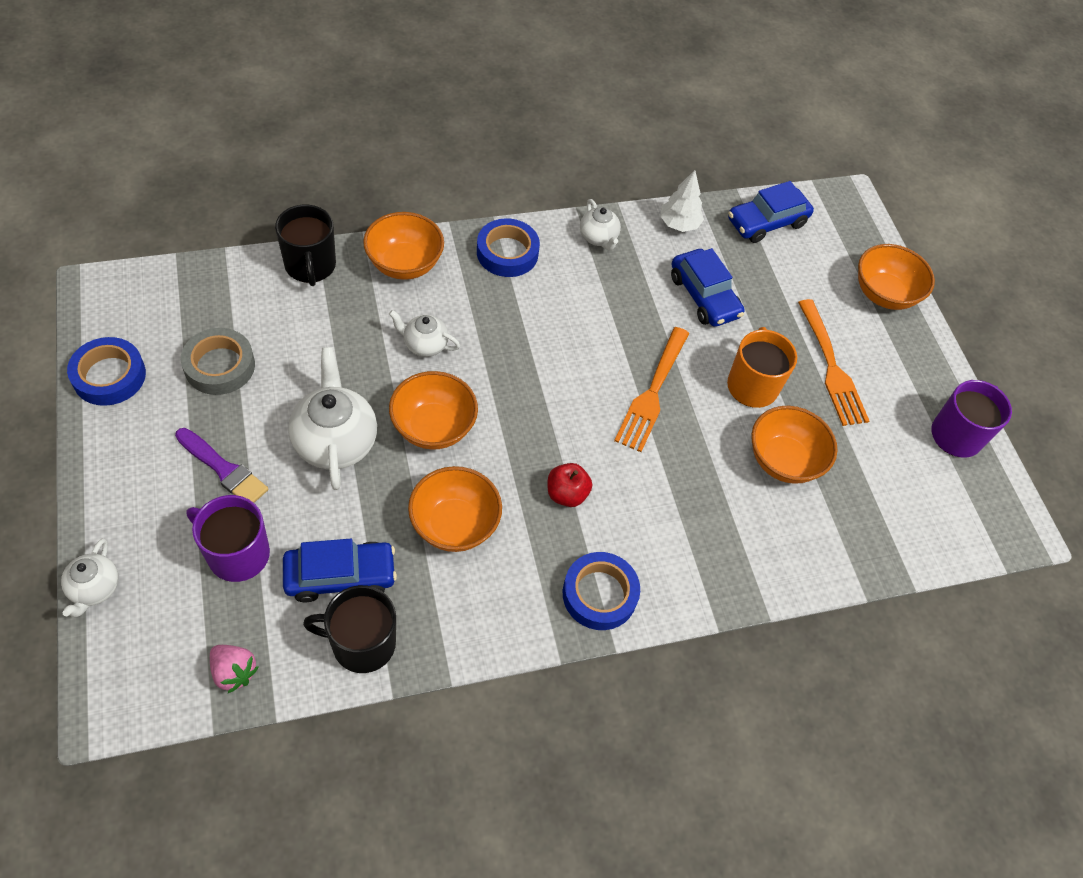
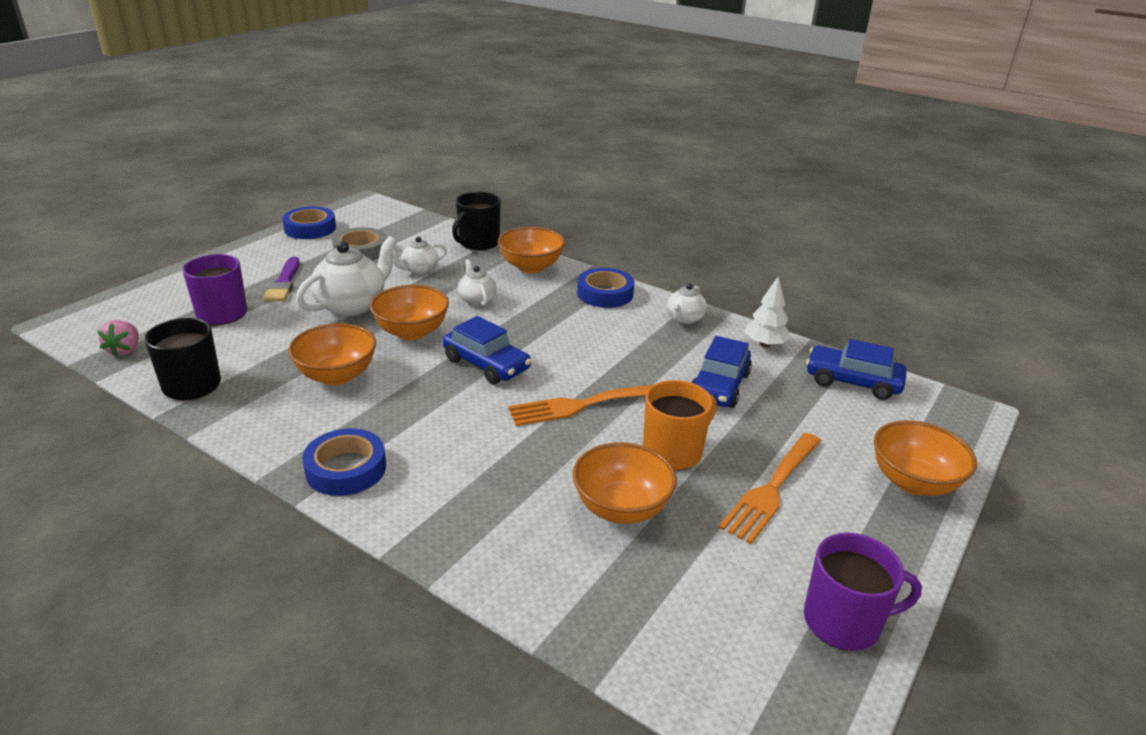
camera: 55 degrees right, 25 degrees down
(94, 588) = (151, 285): white teapot -> white teapot (419, 270)
(340, 576) = (242, 353): blue car -> blue car (486, 364)
(566, 494) = (426, 409): red apple -> none

